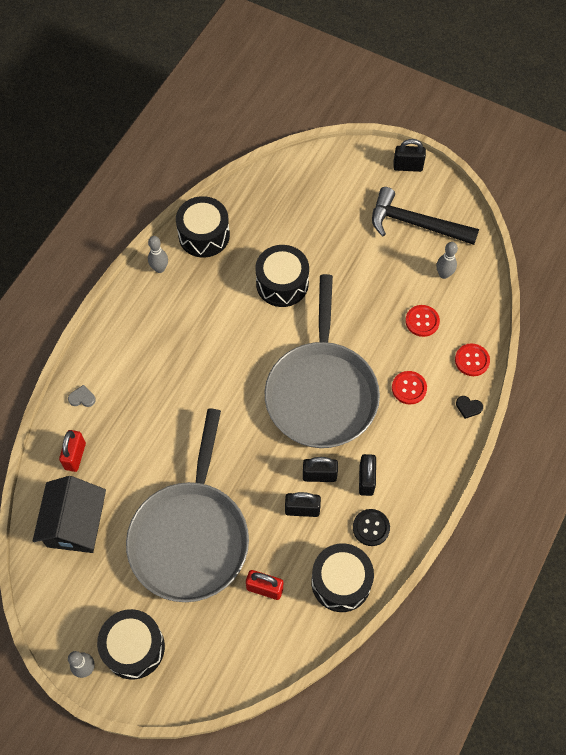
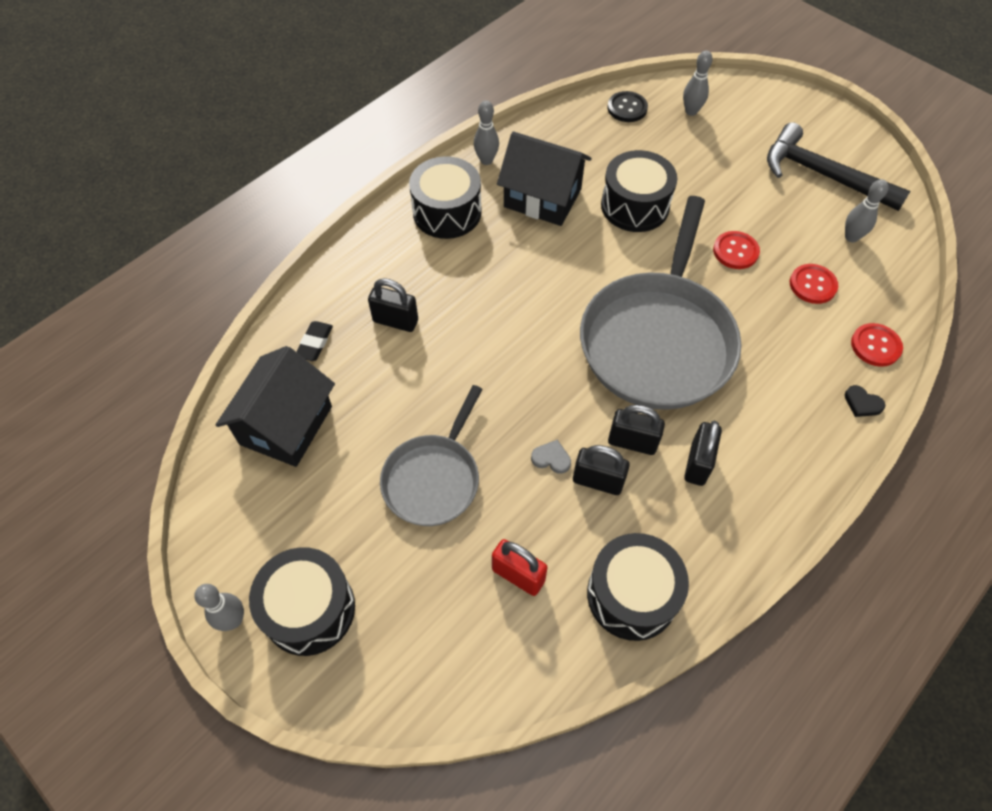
camera: 15 degrees right, 5 degrees down
(75, 456) = (315, 343): red padlock -> black eraser
(82, 398) = (346, 279): grey heart -> grey heart (551, 458)
(190, 536) = (433, 479): grey pan -> grey pan, size x0.57
(204, 235) = (550, 137): black drum -> black drum (447, 212)
(211, 293) = (542, 198): none -> black house
(307, 187) = (691, 111): none -> grey bowling pin
(371, 528) = (692, 530): black button -> black button (627, 108)
(407, 167) = (822, 114): black padlock -> black padlock (395, 321)
(409, 388) = (780, 361): red button -> red button (735, 251)

